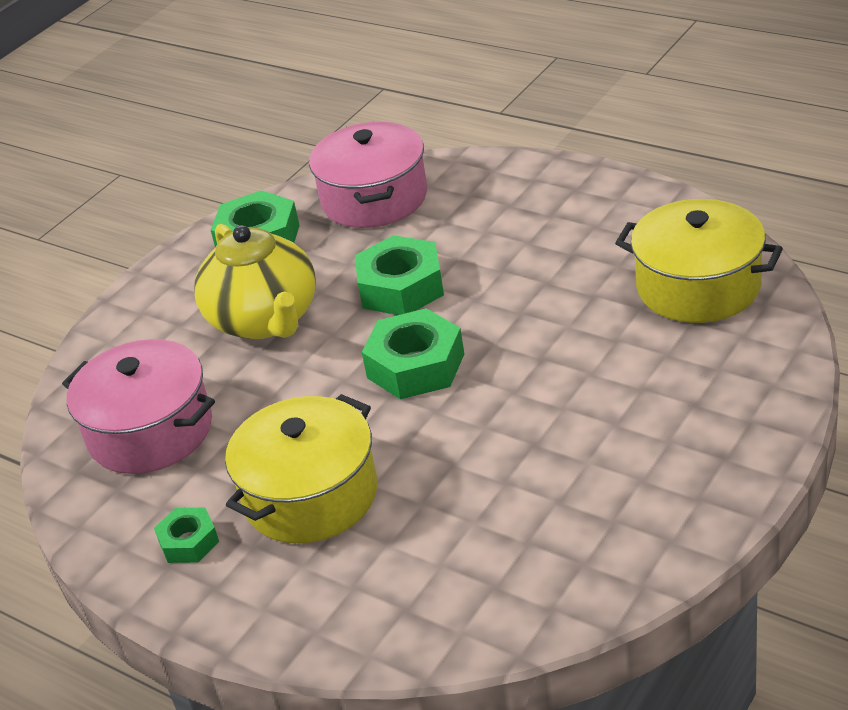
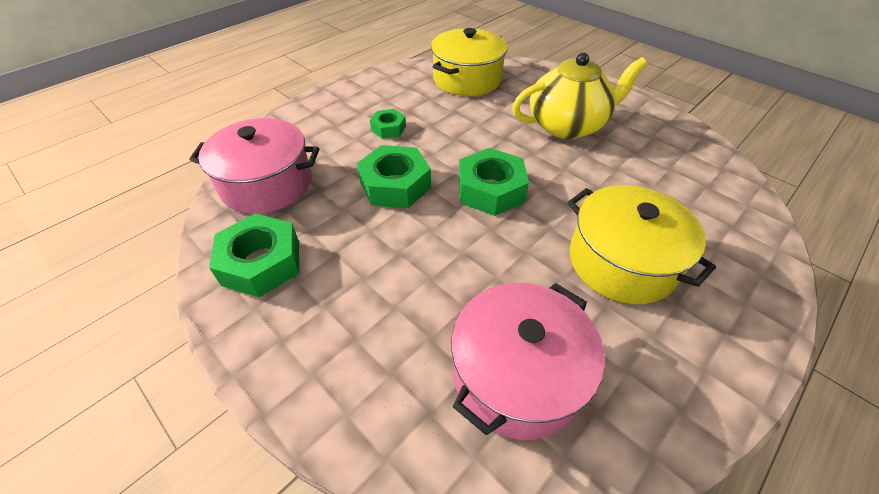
camera: 85 degrees left, 10 degrees up
(189, 542) = (674, 350): green nut -> green nut (388, 128)
(265, 320) = (388, 269): yellow teapot -> yellow teapot (567, 125)

